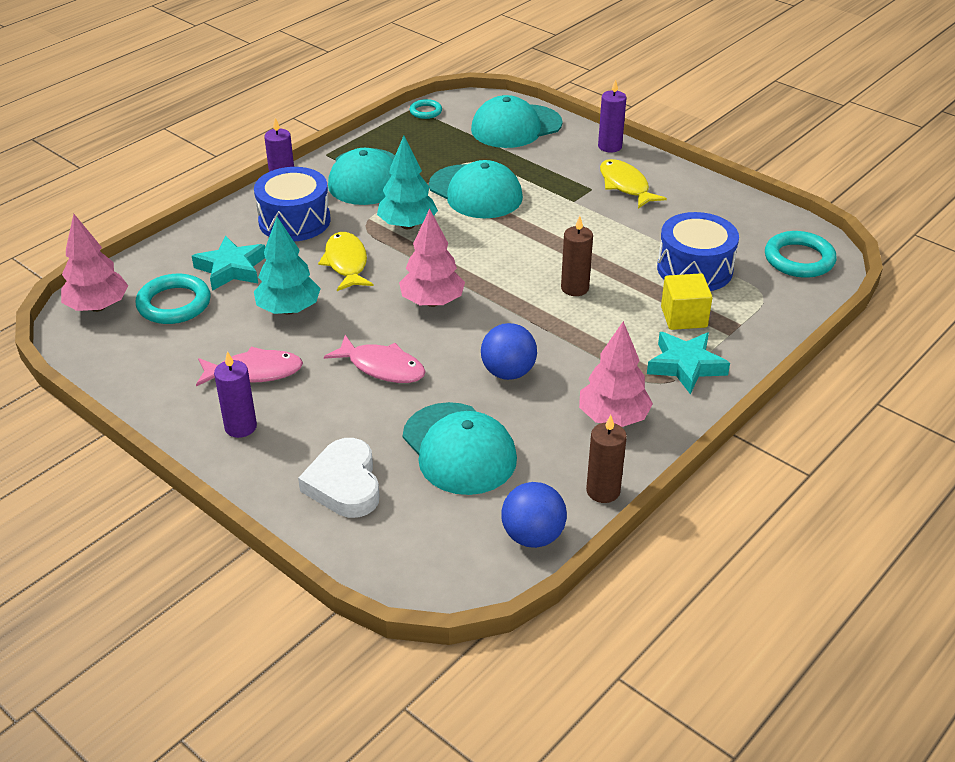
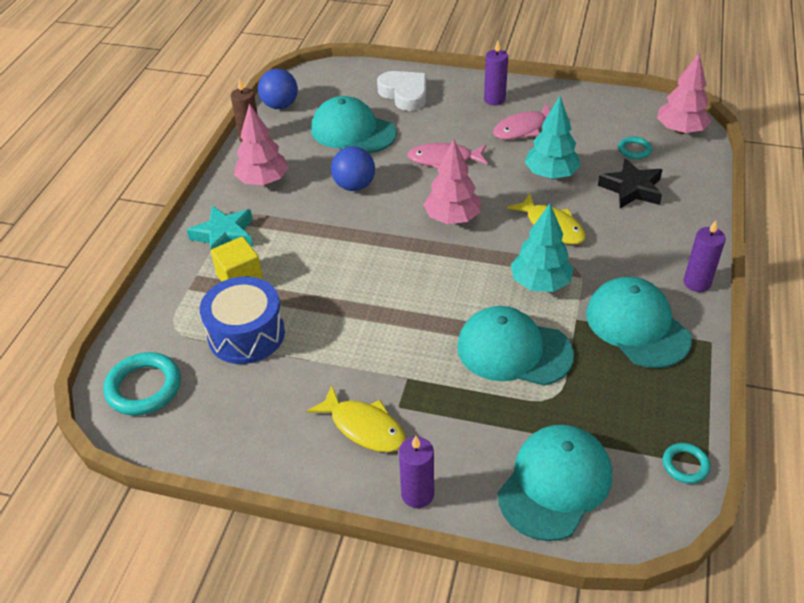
camera: 155 degrees right, 5 degrees up
(174, 304) = (634, 150): turquoise ring -> turquoise ring, size x0.55
(231, 269) = (631, 189): turquoise star -> black star
(294, 221) = (640, 249): blue drum -> none
(575, 288) = (346, 273): brown candle -> none

